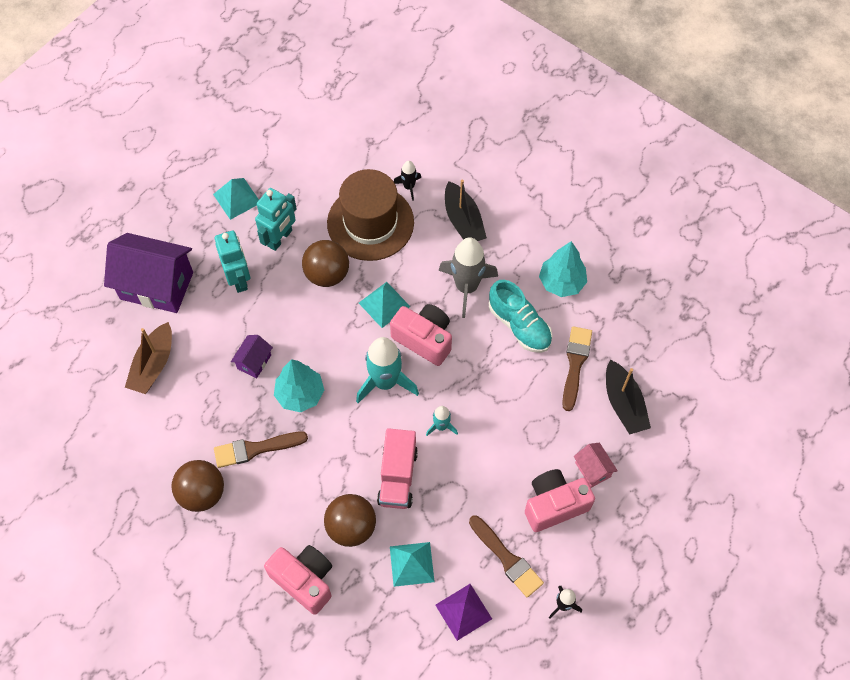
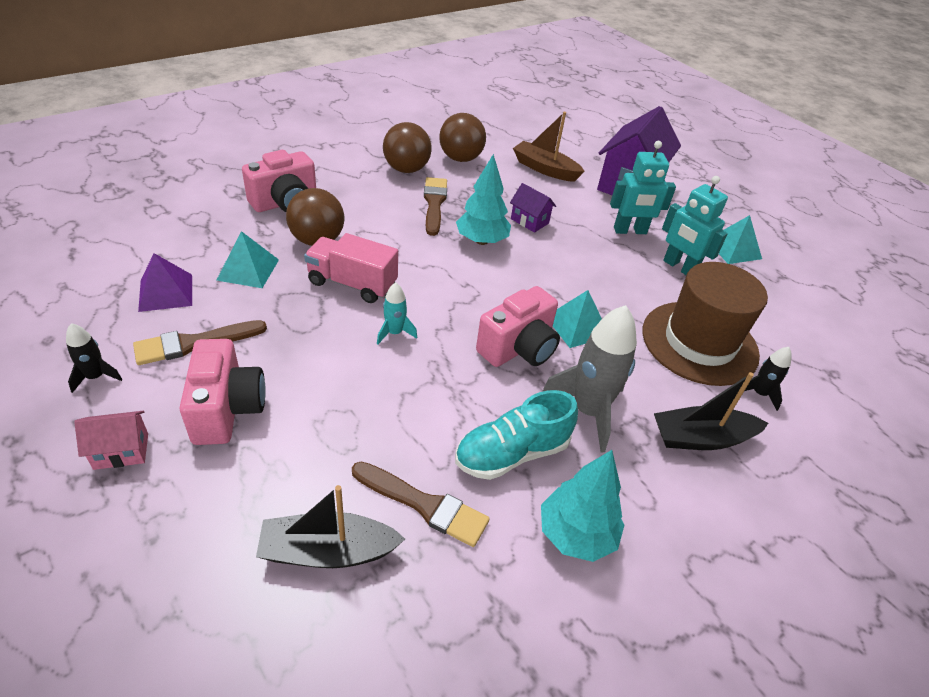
camera: 100 degrees right, 20 degrees down
(327, 274) = (627, 291): brown ball -> brown ball (460, 158)
(385, 382) = (472, 302): turquoise rocket -> none
(592, 469) = (247, 470): pink house -> pink house (121, 451)

